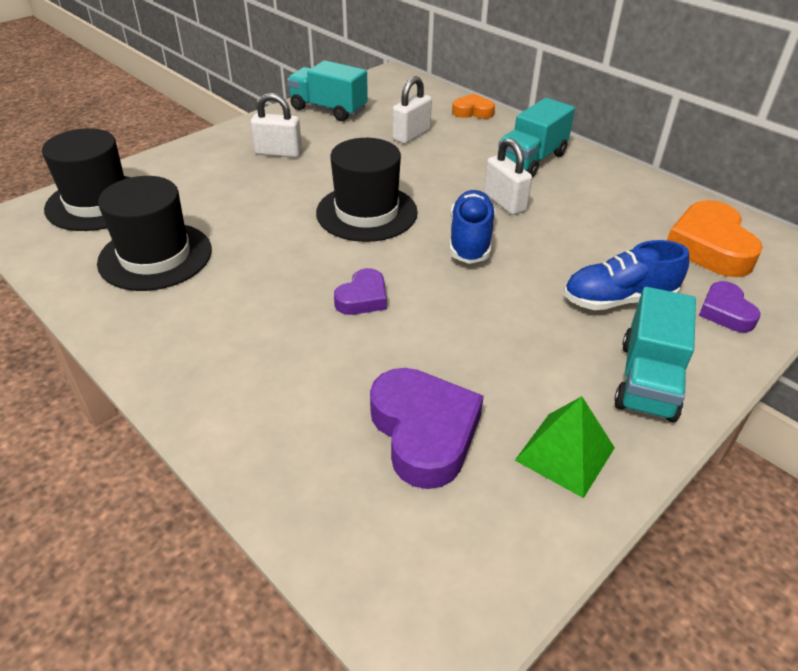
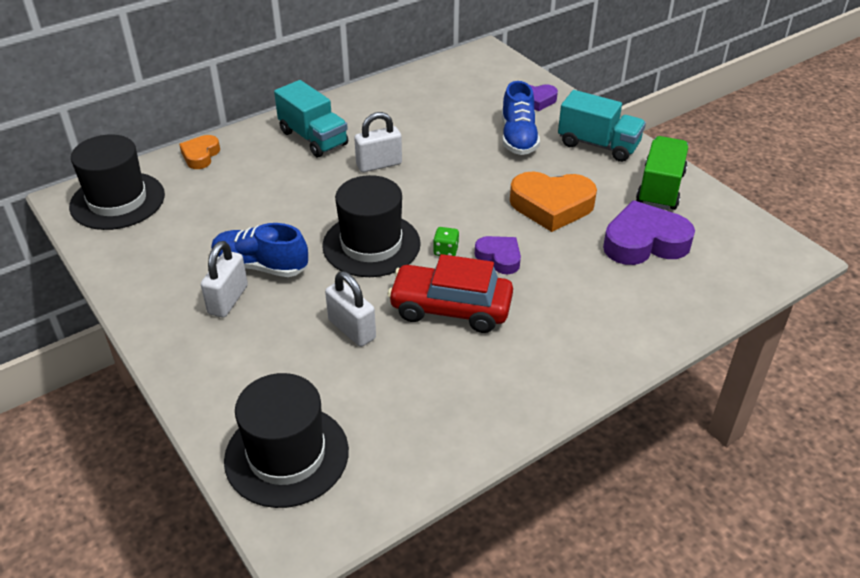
camera: 80 degrees left, 0 degrees up
(155, 256) = (411, 394): black hat -> black hat (117, 201)
(274, 270) = (450, 308): none -> red car
(328, 109) = (138, 255): turquoise truck -> none
(366, 259) = (446, 251): none -> green dice
(411, 135) = (232, 201): white padlock -> white padlock (352, 329)
(470, 240) = (431, 191): blue shoe -> blue shoe (260, 266)
(565, 454) = (660, 189): green pyramid -> green truck
(709, 247) = (464, 87): orange heart -> orange heart (551, 206)

